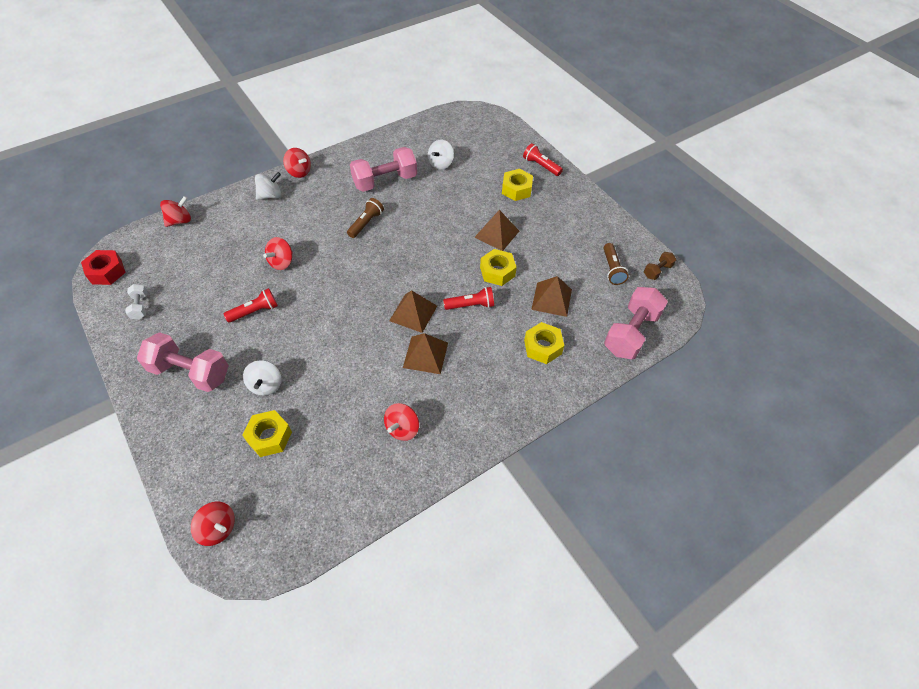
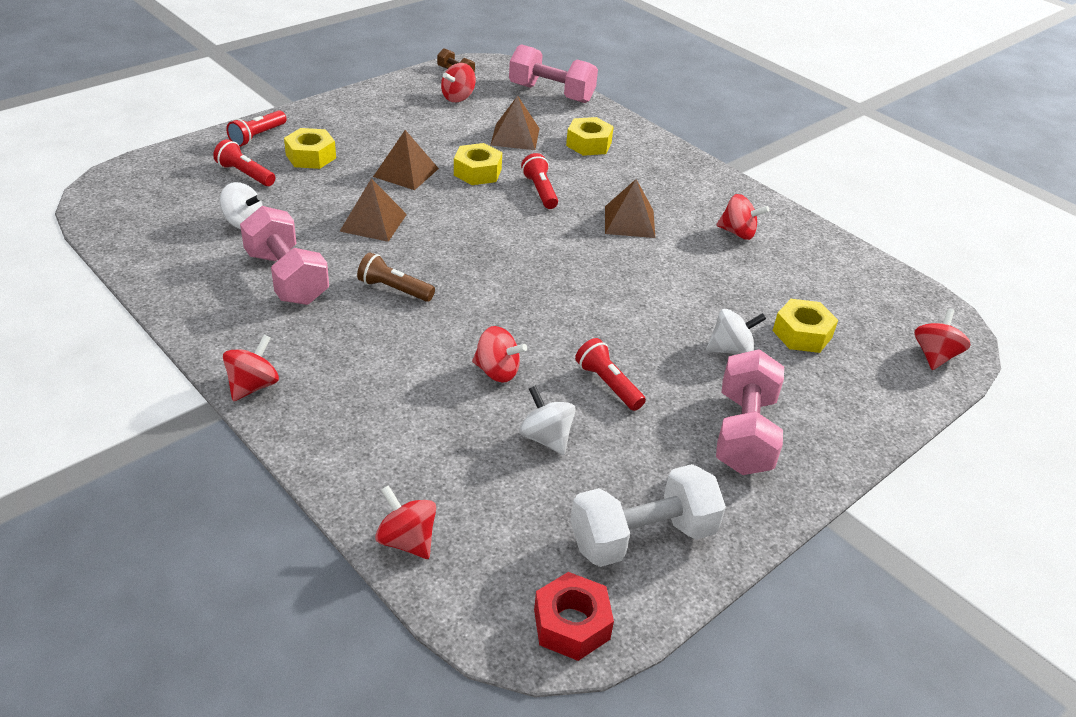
camera: 100 degrees left, 15 degrees down
(140, 307) = (642, 537): white dumbbell -> white dumbbell, size x2.09
(270, 195) = (324, 415): white spinning top -> white spinning top (546, 438)
(413, 313) = (566, 234): brown pyramid -> brown pyramid (373, 222)
(494, 162) = (245, 174): none -> red flashlight
(612, 269) = (458, 97): brown flashlight -> red spinning top

